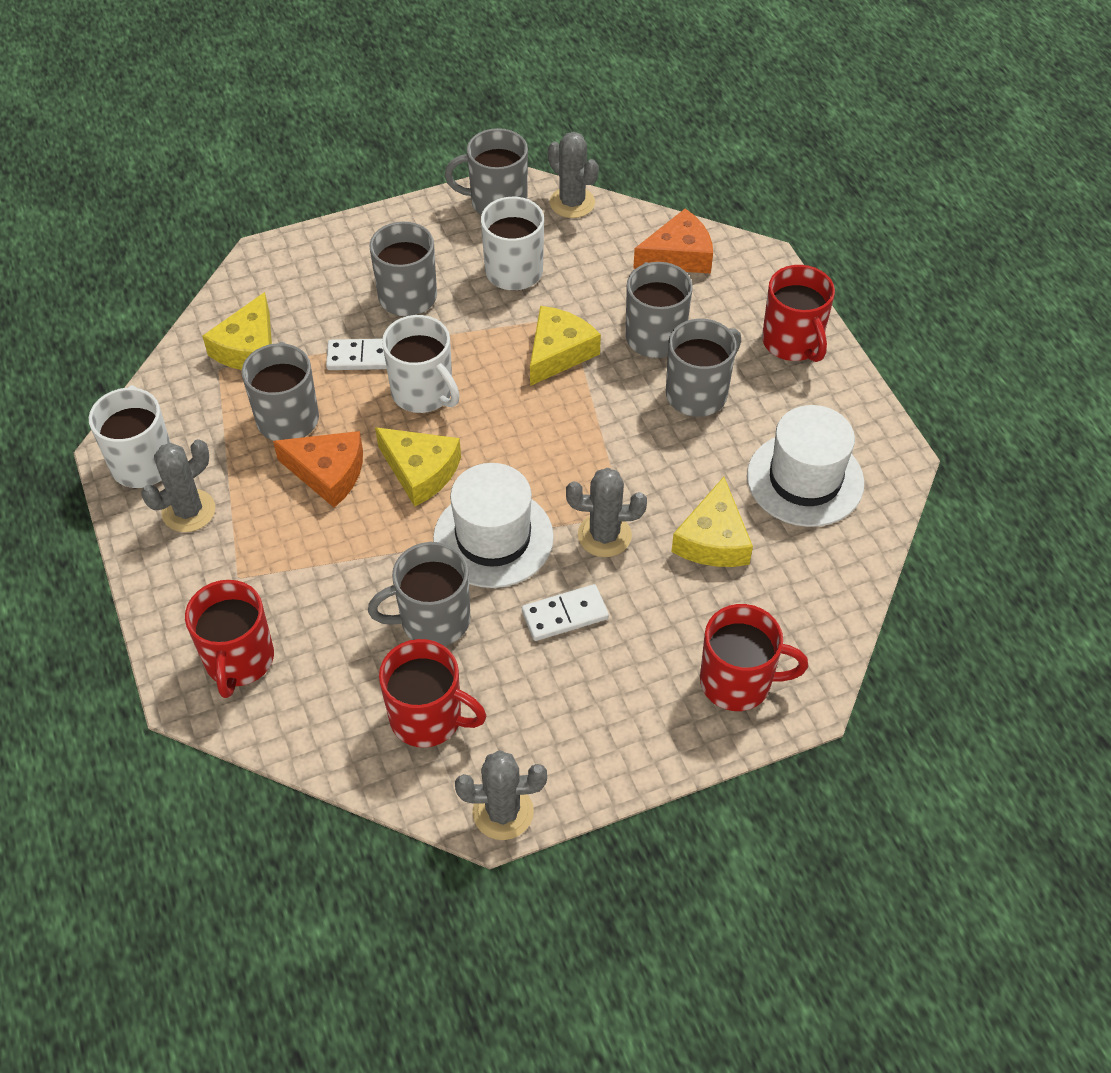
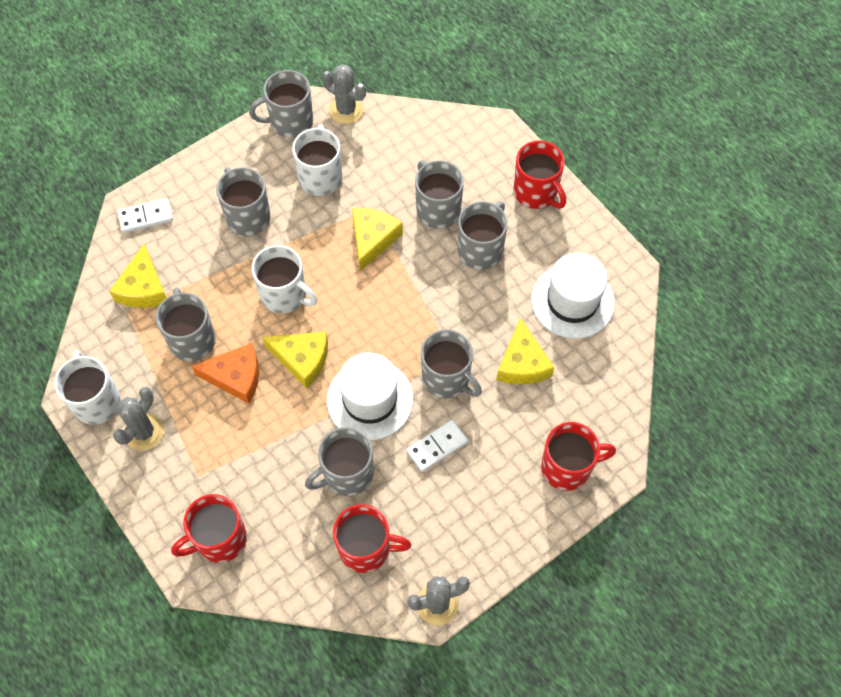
camera: 15 degrees left, 10 degrees up
(239, 660) = (220, 539): red mug -> red mug turned 75 degrees clockwise
(363, 357) = (231, 276): white domino -> white domino (145, 217)
(604, 535) = (447, 378): grey cactus -> grey mug
(678, 255) = (436, 138): orange cheese -> none

